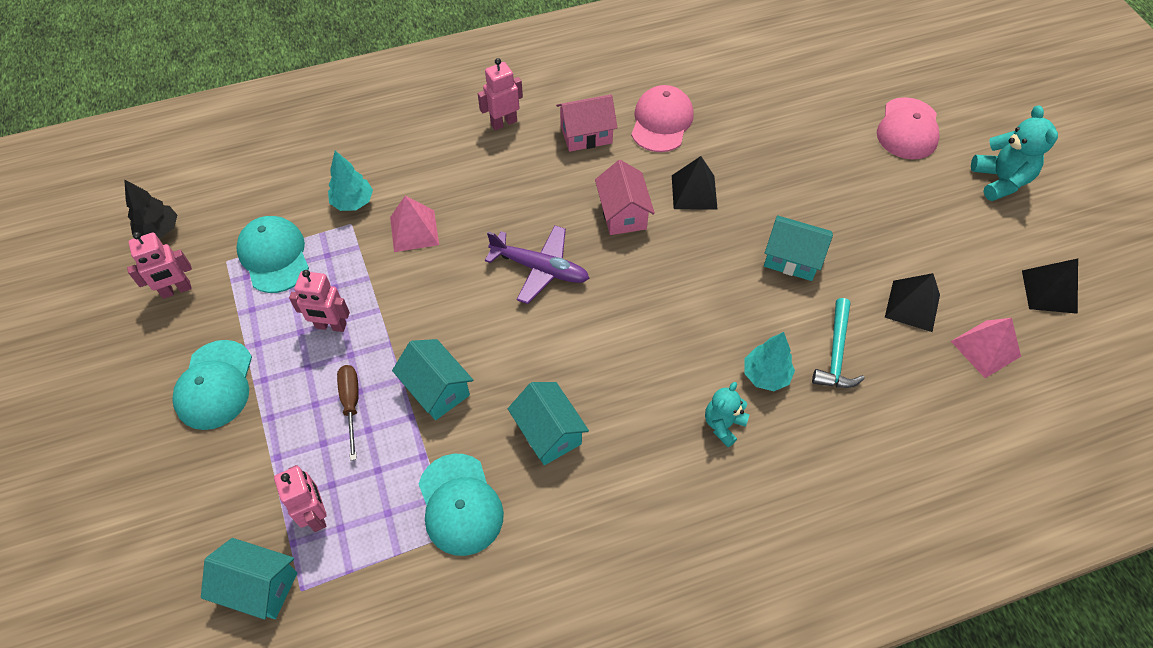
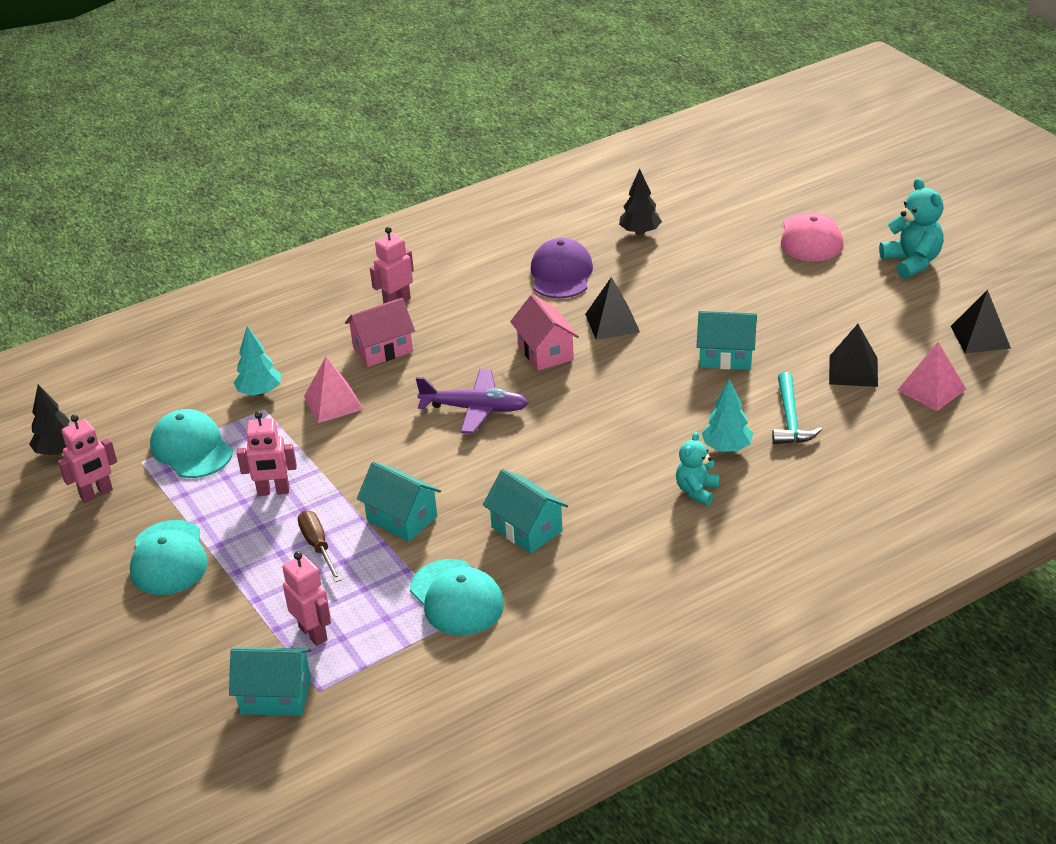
camera: 10 degrees left, 20 degrees down
(586, 135) = (486, 297): pink house -> pink house (382, 349)
(661, 122) = (561, 274): pink cap -> purple cap
(747, 87) = (640, 232): none -> black tree

